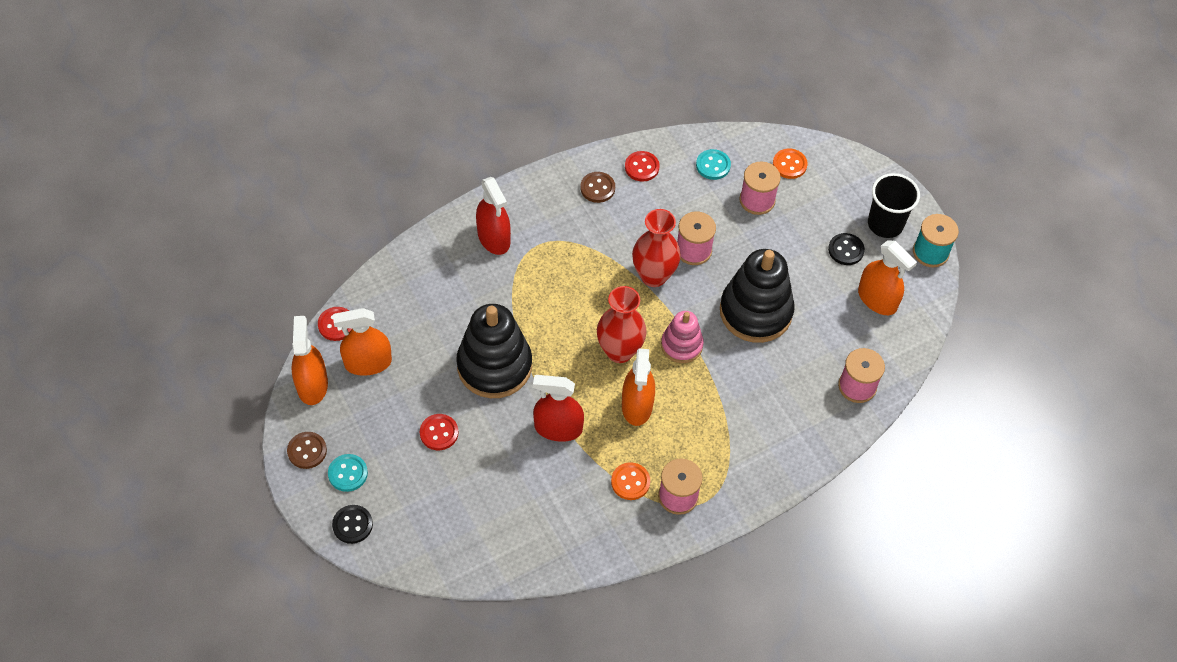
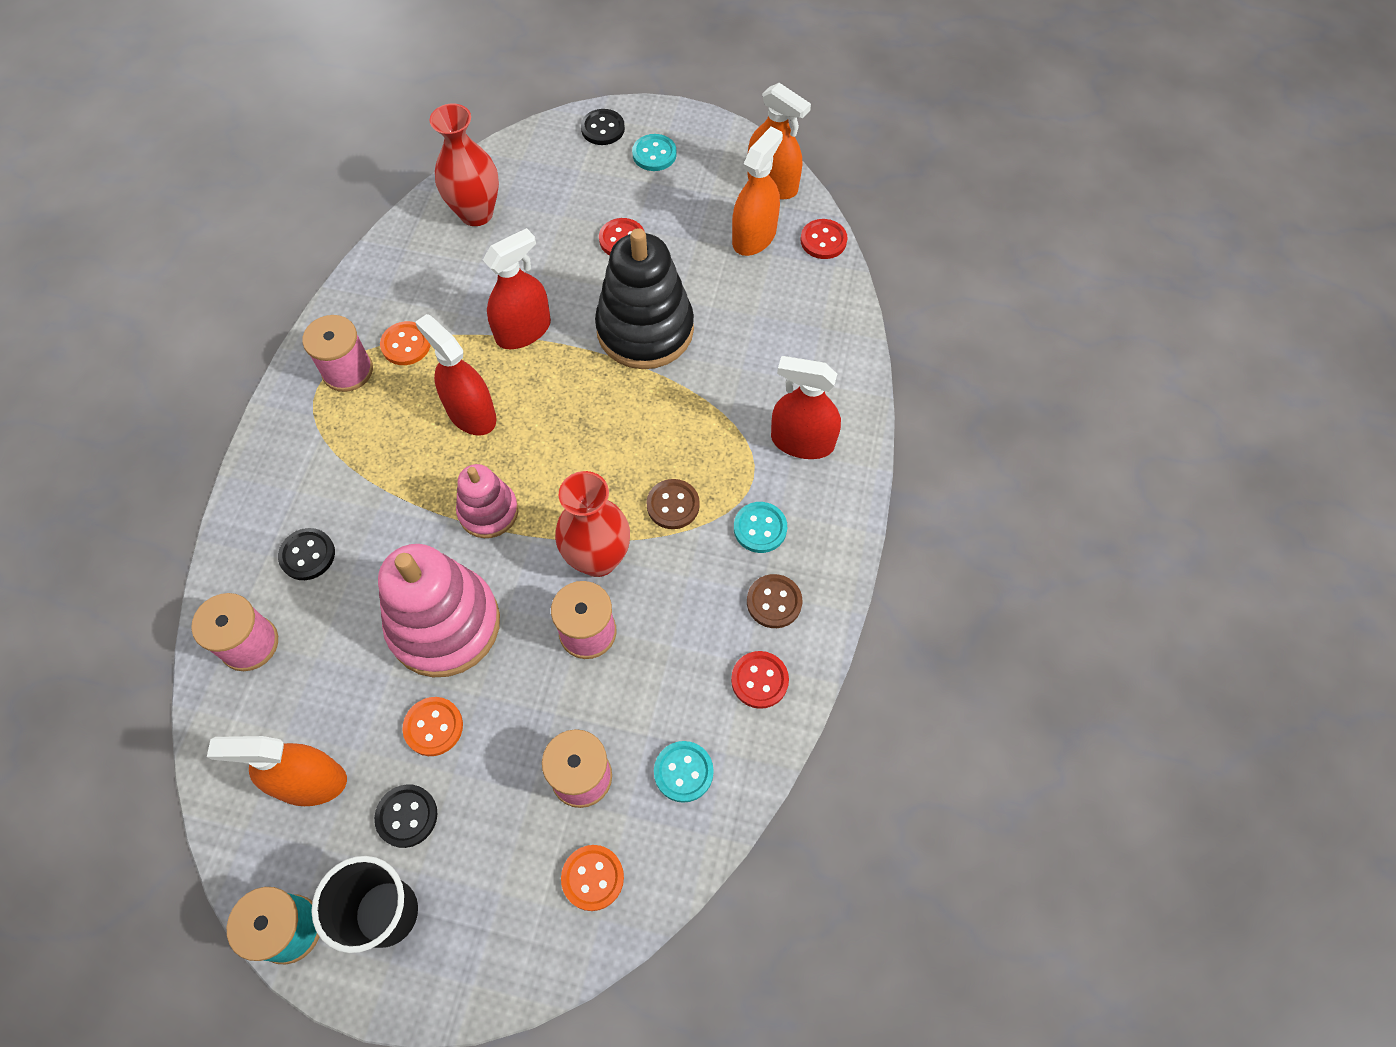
camera: 135 degrees right, 5 degrees up
(307, 451) = (707, 141): brown button -> brown button (673, 505)
(564, 221) = (760, 528): none -> turquoise button
(619, 351) = (545, 448): red vase -> red vase (476, 213)
(637, 405) = (471, 413): orange spray bottle -> red spray bottle
(755, 312) = (444, 624): black stacking toy -> pink stacking toy
(792, 406) = (307, 555): none -> black button
(802, 273) = (433, 727): none -> orange button

